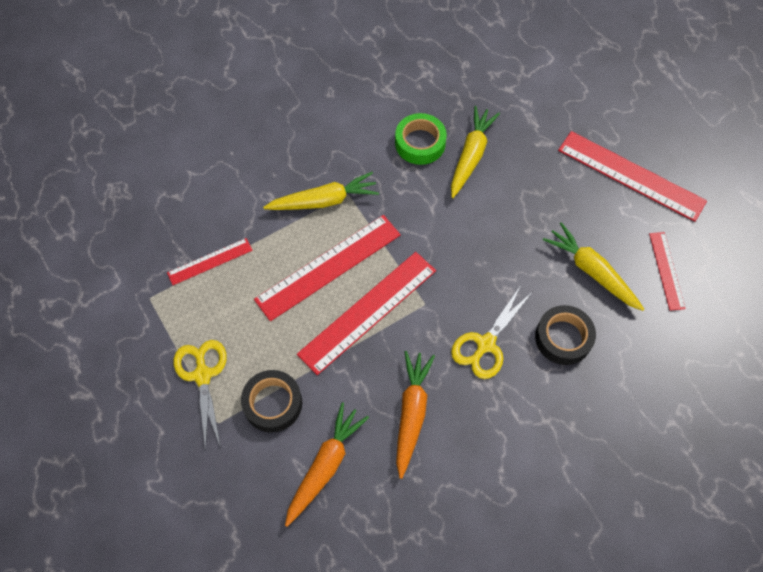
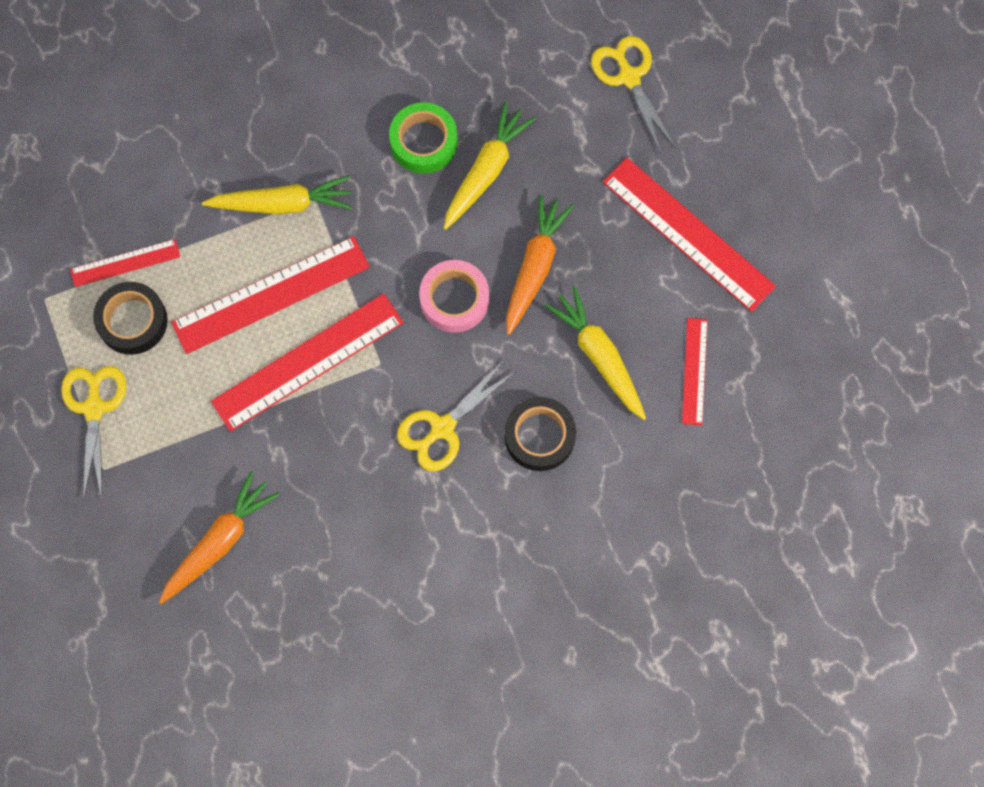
camera: 10 degrees right, 10 degrees up
(273, 403) = (171, 457): black tape -> black tape (132, 321)
(411, 413) = (333, 497): orange carrot -> orange carrot (535, 267)
(470, 248) = (454, 299): none -> pink tape
(556, 80) = (629, 77): none -> yellow scissors

